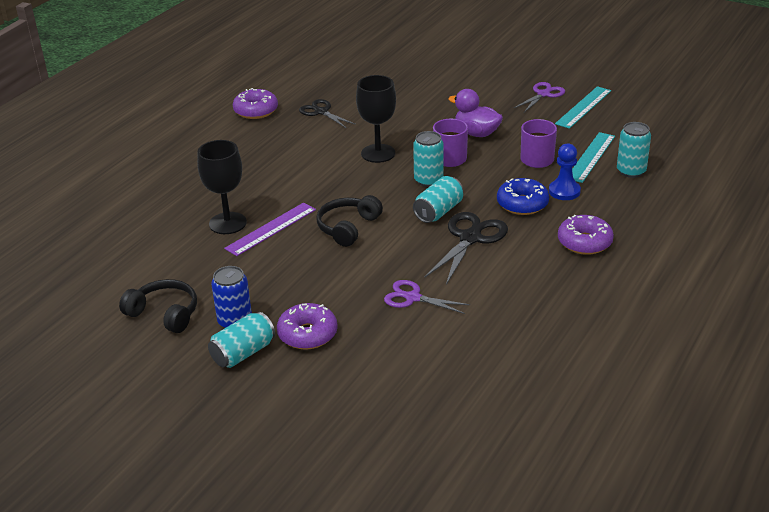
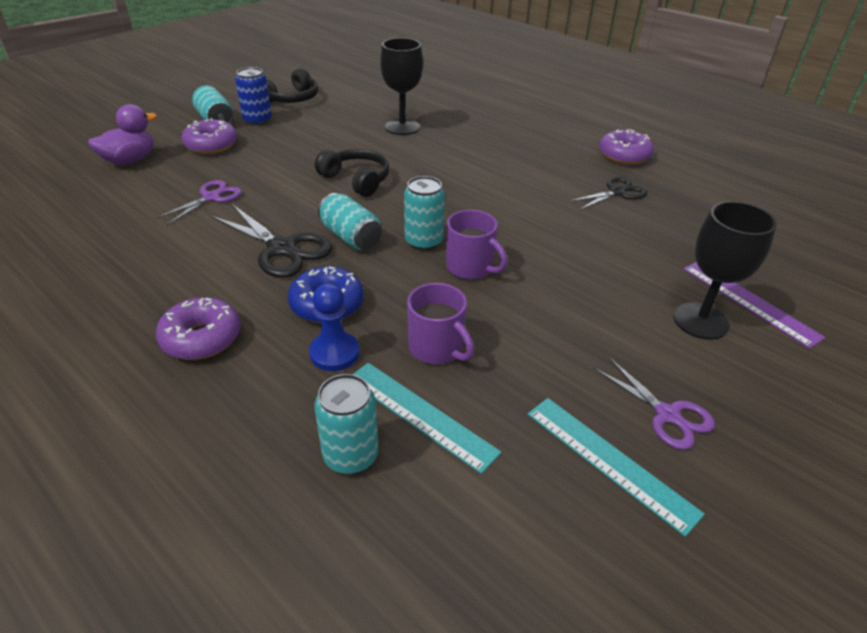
camera: 100 degrees right, 5 degrees up
(271, 229) = (380, 144): purple ruler -> purple ruler (749, 302)
(378, 153) = (502, 216): black goblet -> black goblet (700, 321)
(476, 133) = (534, 303): purple duck -> purple duck (130, 160)

